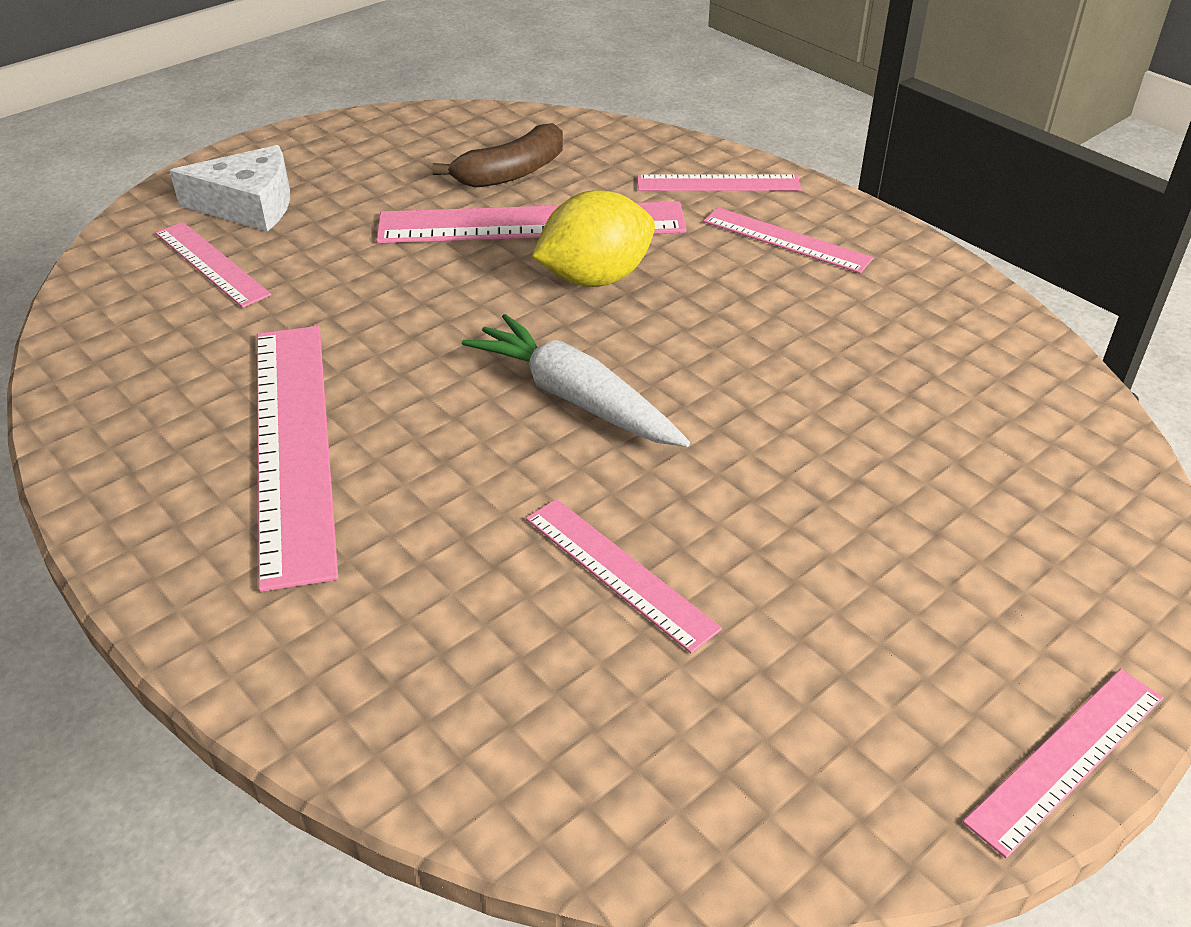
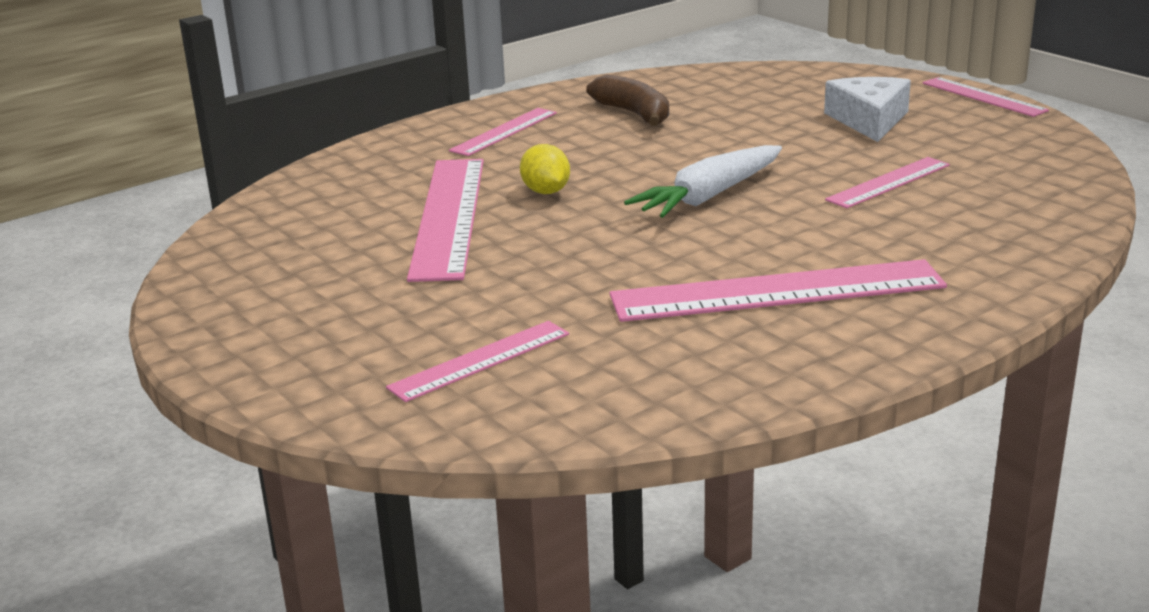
camera: 85 degrees left, 15 degrees down
(249, 205) = (358, 353): white cheese -> white cheese (869, 120)
(511, 173) = (348, 227): brown banana -> brown banana (634, 114)
(595, 278) = (546, 192): yellow lemon -> yellow lemon, size x0.62
(718, 183) = (406, 150): pink ruler -> none

